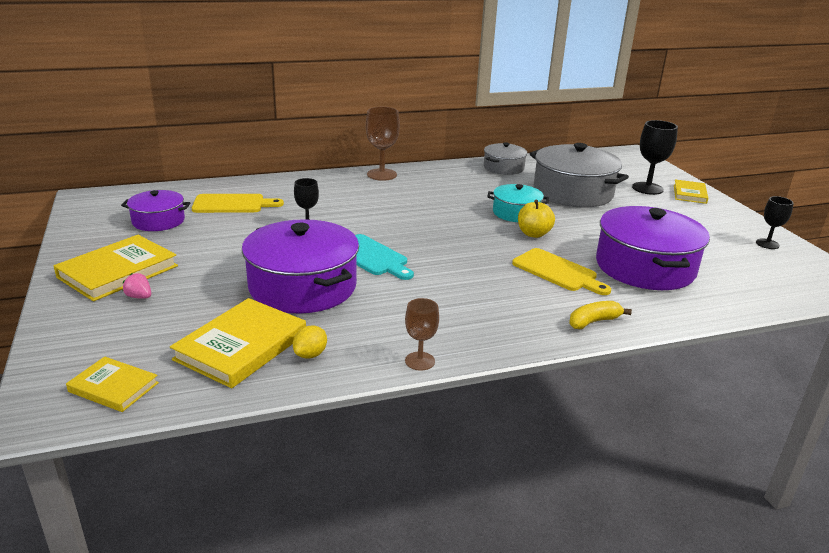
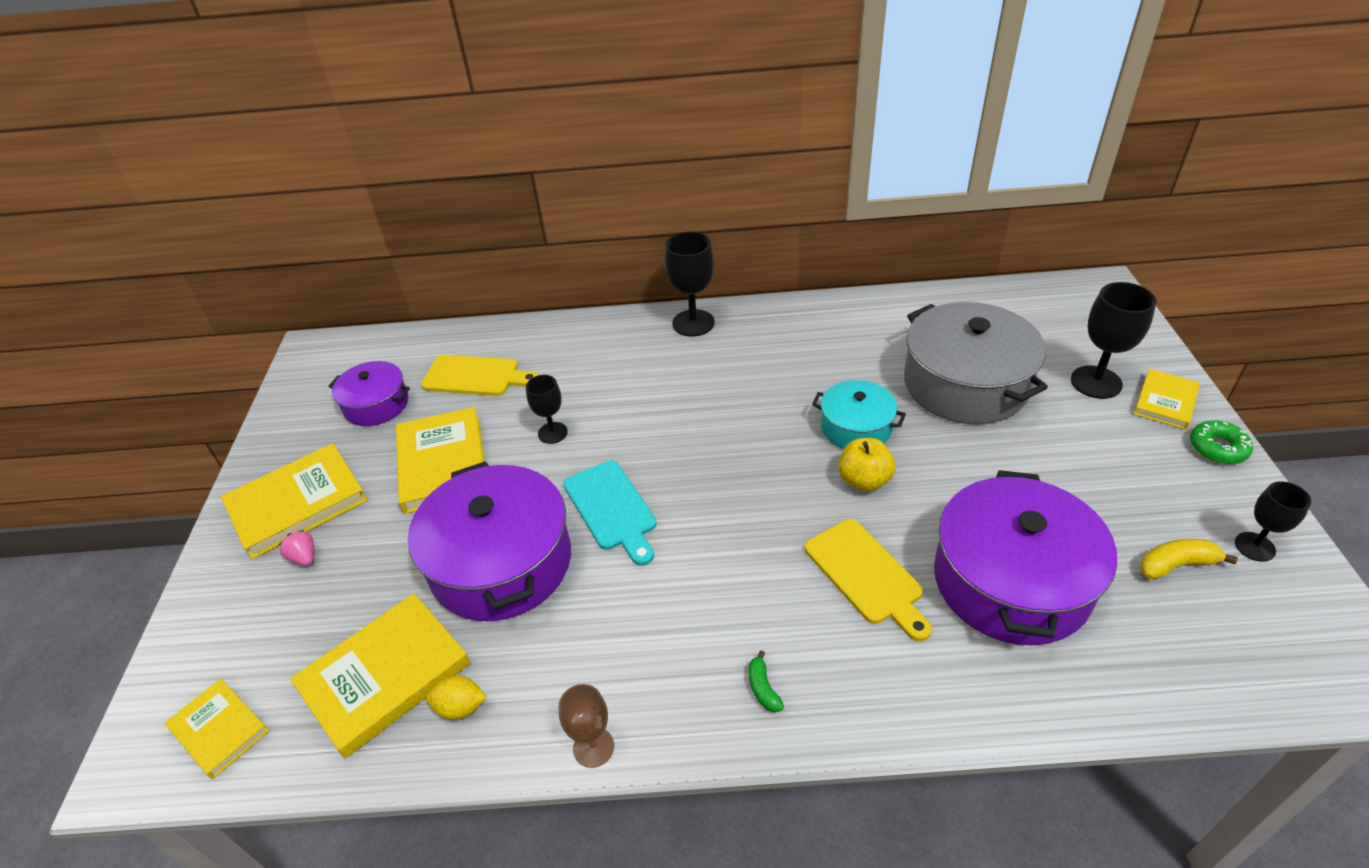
camera: 20 degrees right, 15 degrees up
(230, 245) = (443, 463): none -> yellow book
(310, 354) = (461, 707): yellow lemon -> yellow lemon turned 45 degrees clockwise
(382, 174) = (693, 323): brown goblet -> black goblet
(503, 168) = (878, 316): grey pot -> none
(520, 323) = (763, 688): none -> green banana
(593, 322) = (875, 702): yellow banana -> yellow banana (1176, 565)
(727, 209) = (1217, 448): none -> green donut

